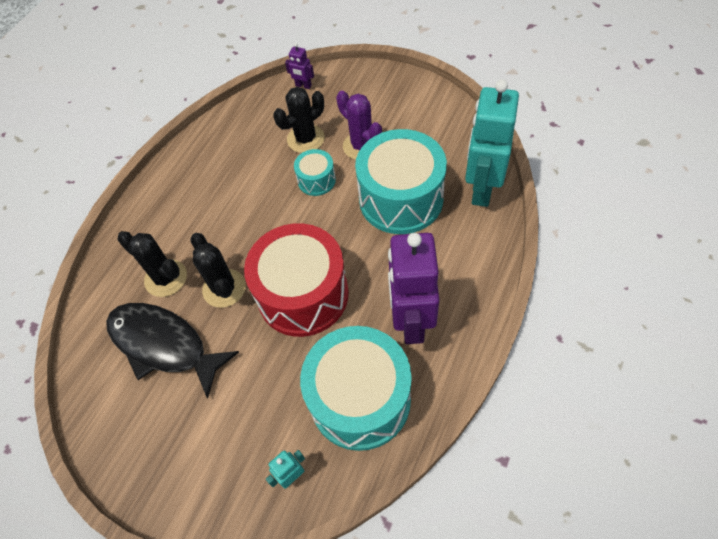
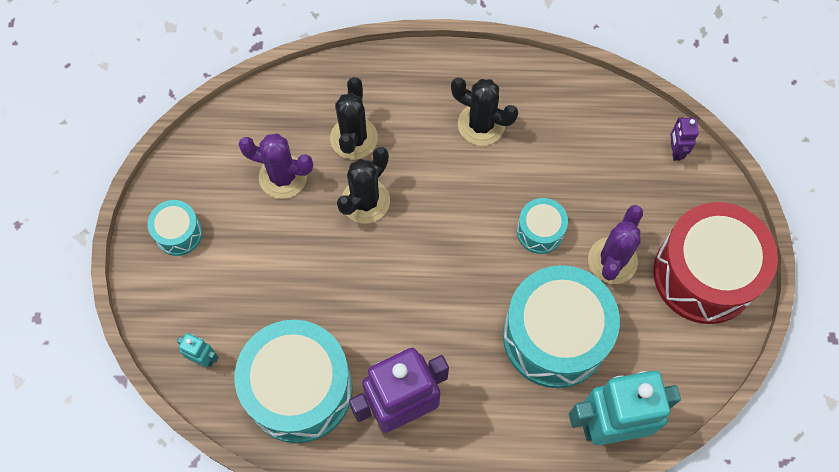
camera: 60 degrees right, 10 degrees up
(160, 457) = (178, 233): none -> turquoise drum
(164, 345) = (283, 177): black fish -> purple cactus
(303, 294) = (390, 283): red drum -> red drum (704, 274)
(305, 139) = (594, 192): black cactus -> black cactus (481, 124)

